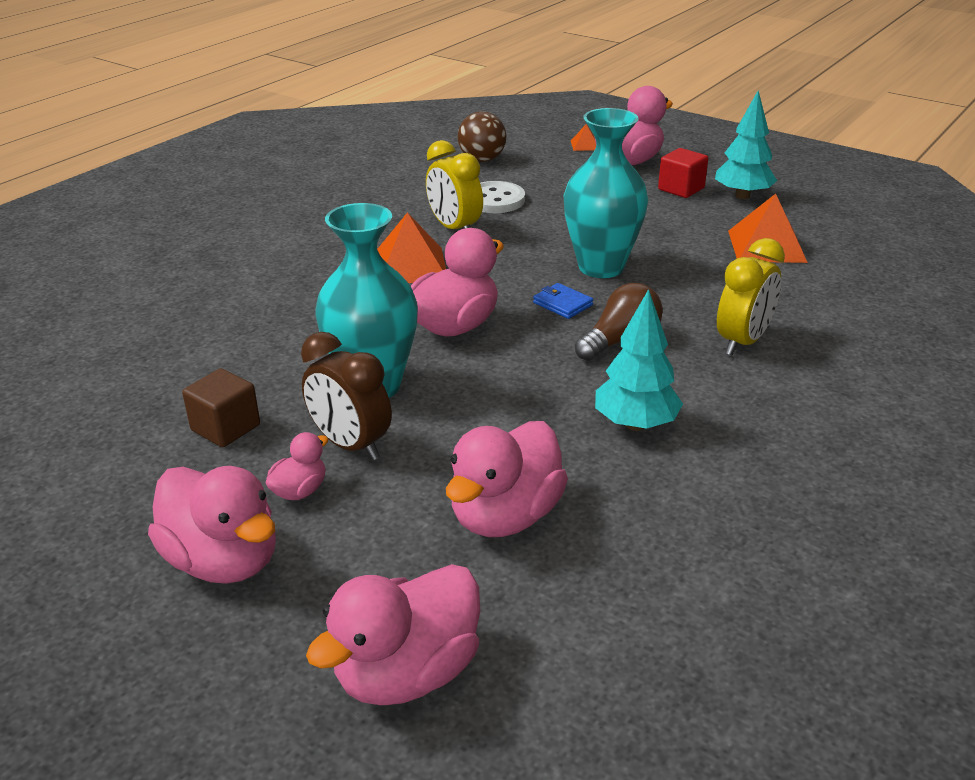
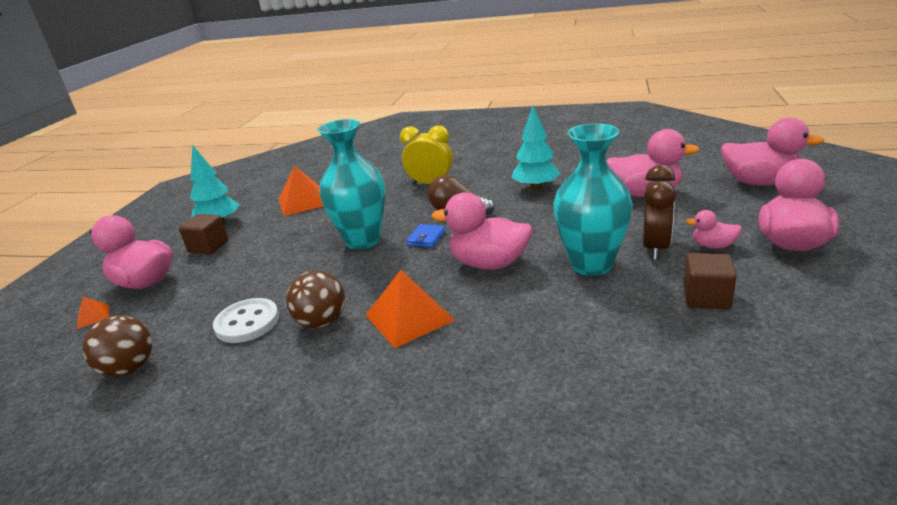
camera: 110 degrees left, 5 degrees down
(454, 229) = (322, 322): yellow clock -> brown ball
(681, 189) = (208, 246): red cube -> brown cube

